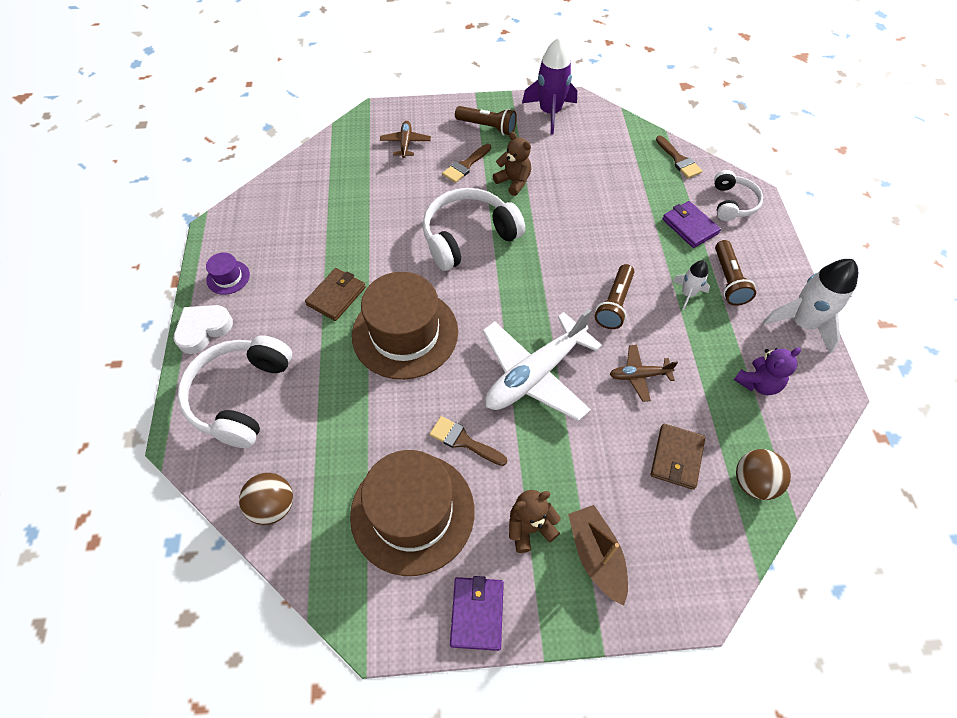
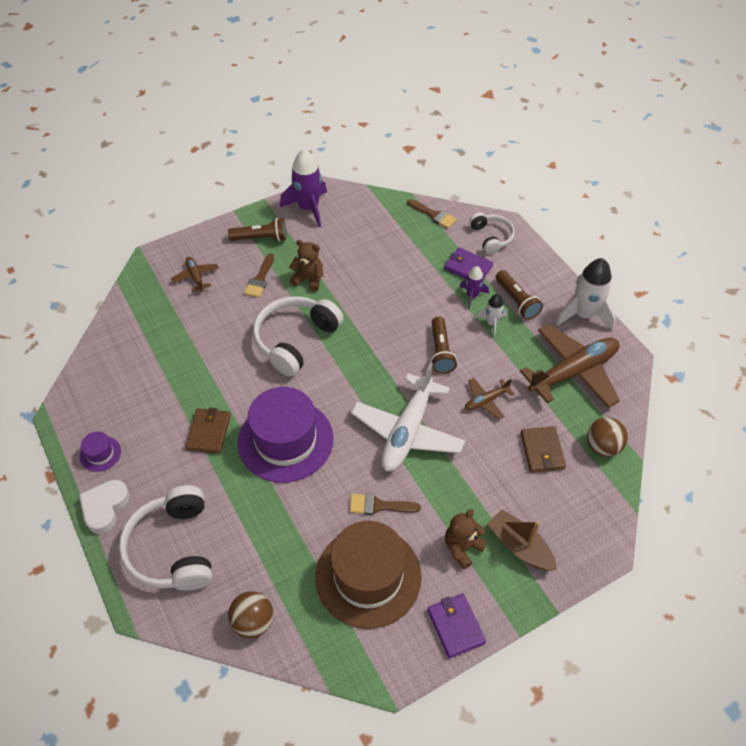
camera: 25 degrees left, 5 degrees down
(405, 333) = (285, 440): brown hat -> purple hat
(679, 257) = (472, 296): none -> purple rocket
(758, 383) = (573, 372): purple teddy bear -> brown plane

